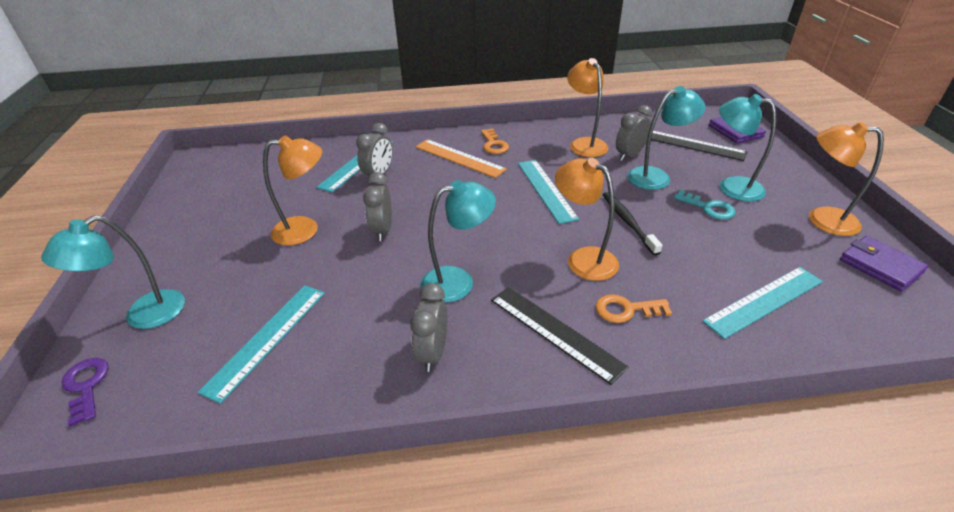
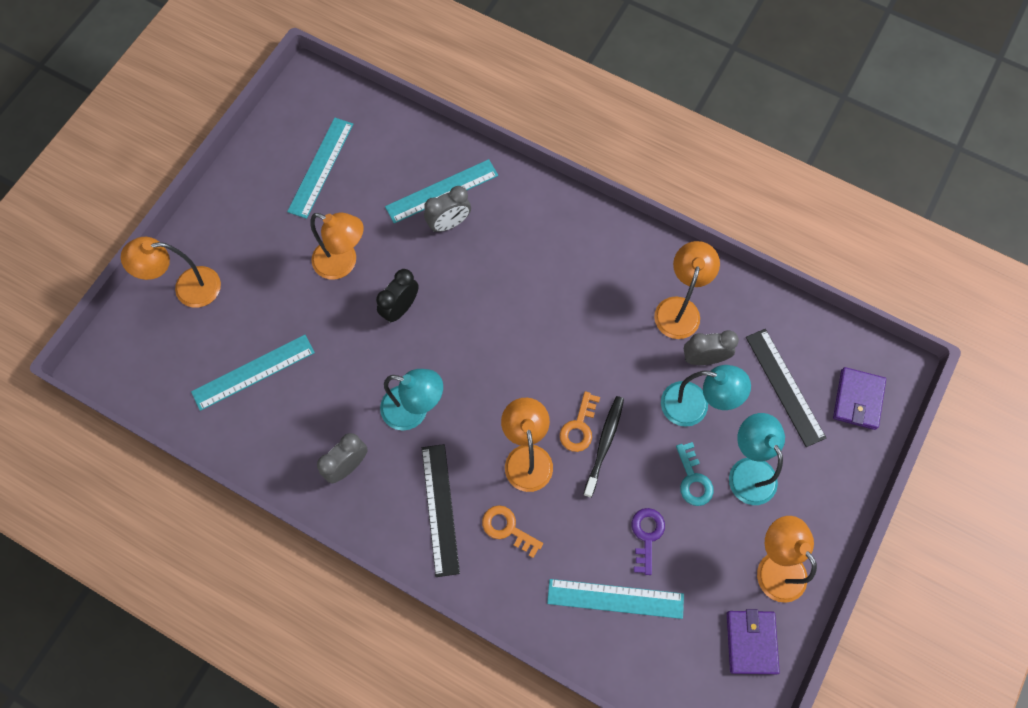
camera: 35 degrees right, 30 degrees up
(86, 386) = (132, 336): purple key -> purple key (646, 535)
(143, 316) = (187, 288): turquoise lamp -> orange lamp
(382, 230) = (400, 308): grey clock -> black clock
(459, 158) = (540, 247): orange ruler -> none
(494, 144) = (590, 247): orange key -> orange key (579, 427)
(546, 190) = (576, 352): turquoise ruler -> turquoise ruler (320, 167)

